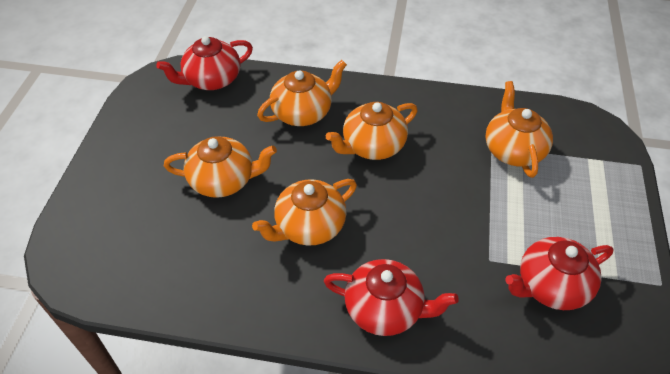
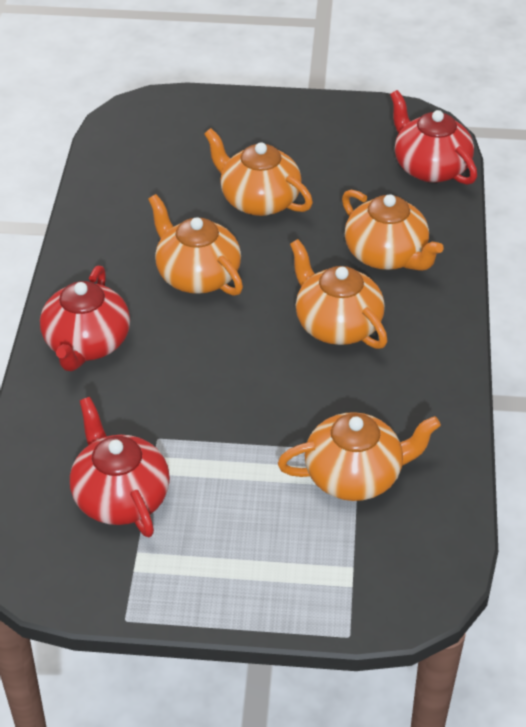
camera: 85 degrees right, 5 degrees down
(223, 180) = (258, 200): orange teapot -> orange teapot turned 135 degrees clockwise

